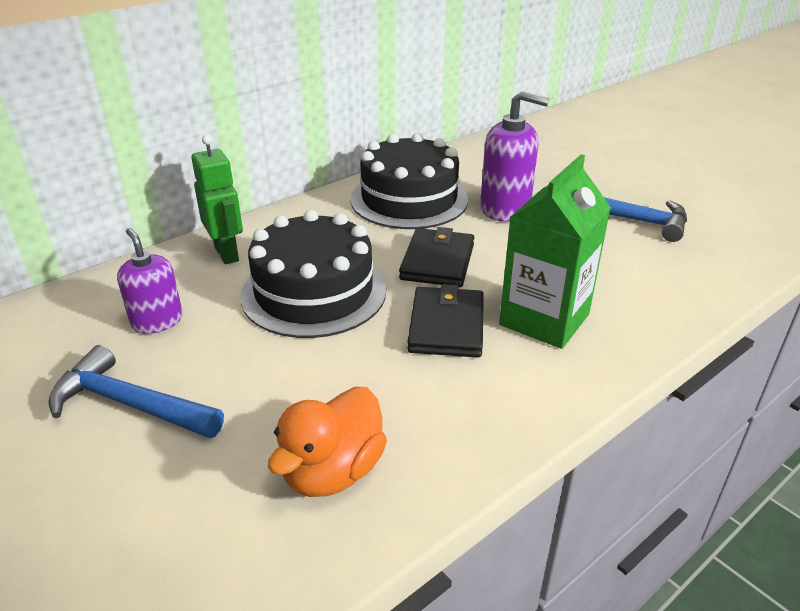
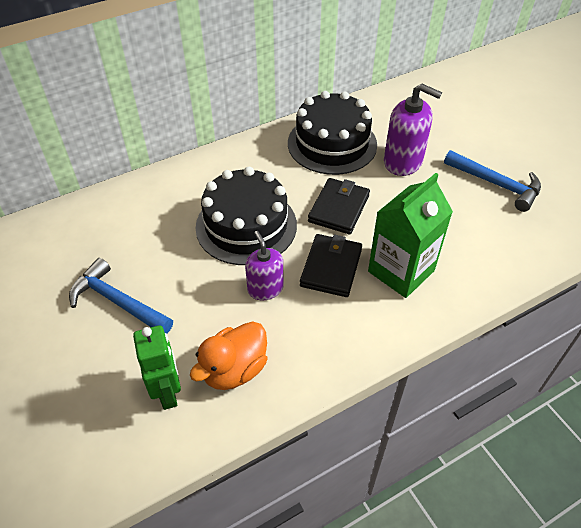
camera: 10 degrees right, 15 degrees up
(157, 321) = (139, 237): purple soap dispenser -> purple soap dispenser (265, 288)
(227, 254) = (191, 182): green robot -> green robot (168, 392)

